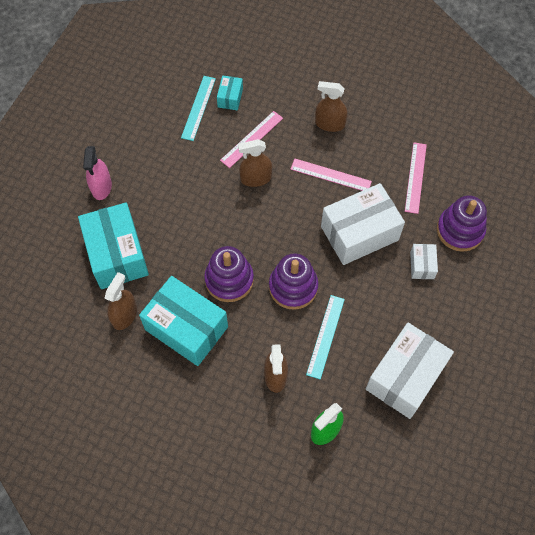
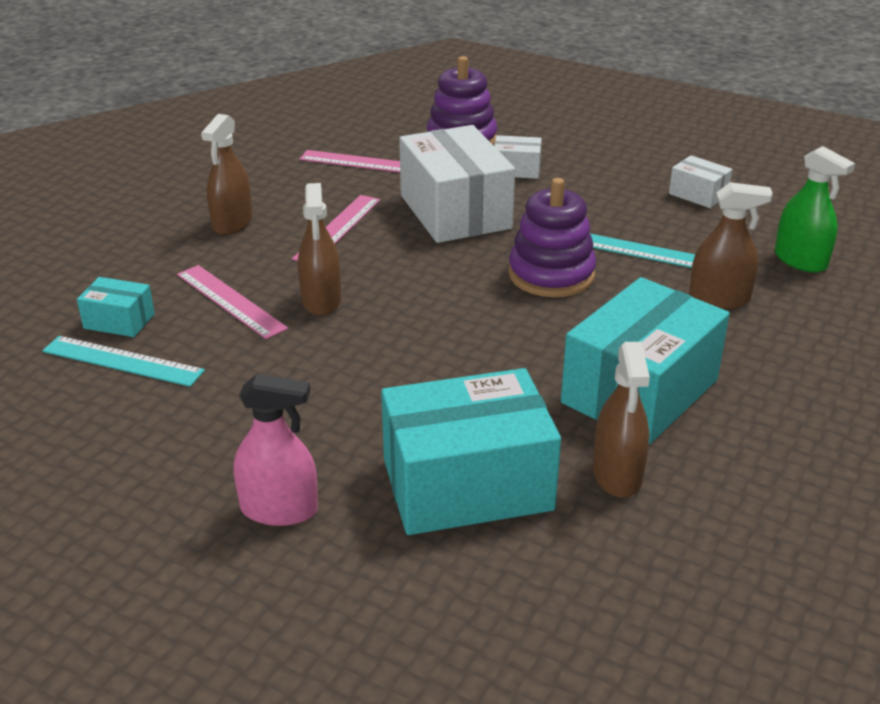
camera: 85 degrees left, 30 degrees down
(124, 315) = (617, 474): brown spray bottle -> brown spray bottle turned 120 degrees counterclockwise
(229, 280) = (535, 338): purple stacking toy -> none
(405, 377) = (698, 194): white box -> white box, size x0.46

